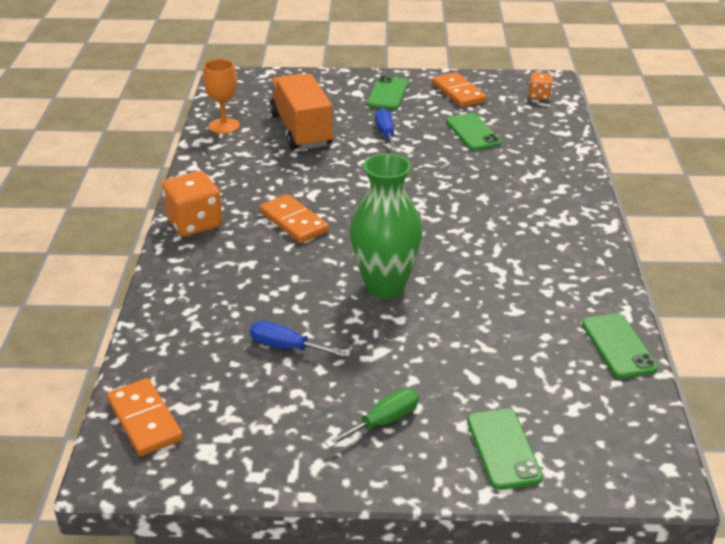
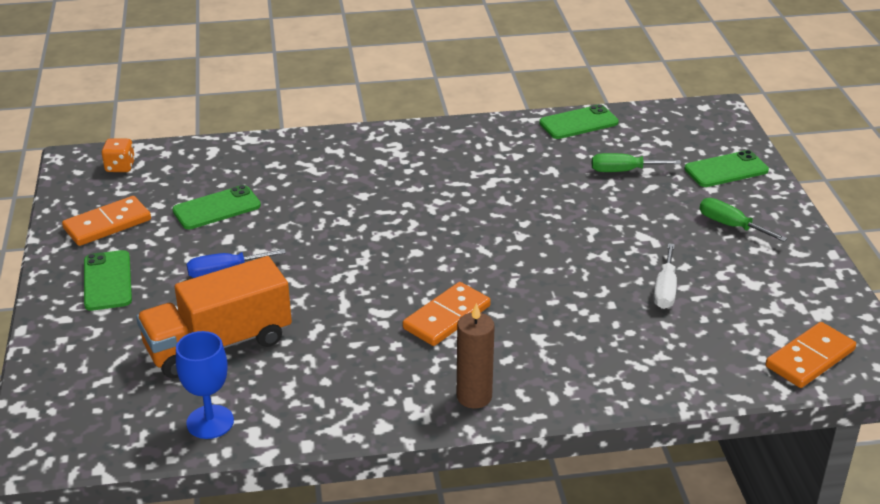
camera: 100 degrees left, 0 degrees up
(194, 224) = (474, 397): orange dice -> brown candle
(224, 126) = (210, 422): orange goblet -> blue goblet
(286, 347) = (665, 290): blue screwdriver -> white screwdriver
(385, 286) = (545, 242): green vase -> none
(388, 94) = (107, 281): green phone -> green phone turned 75 degrees clockwise
(508, 361) = (623, 171): none -> green screwdriver

